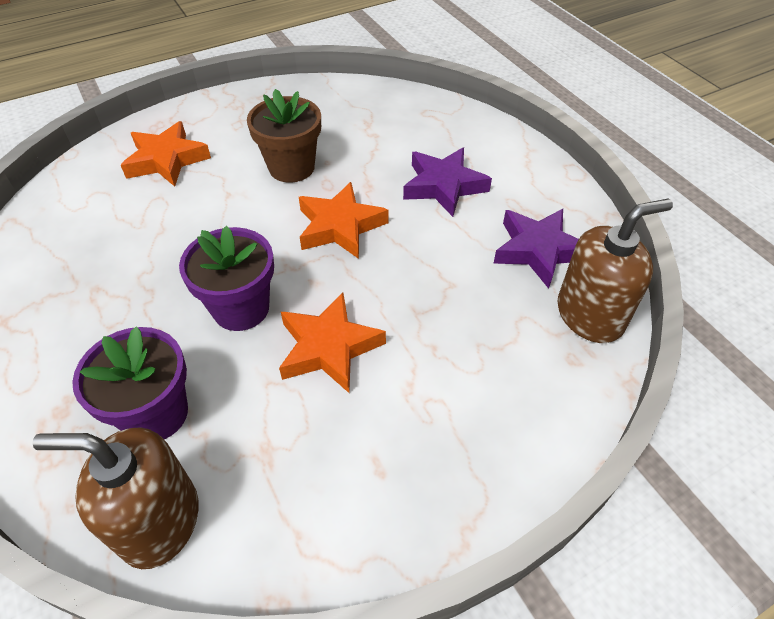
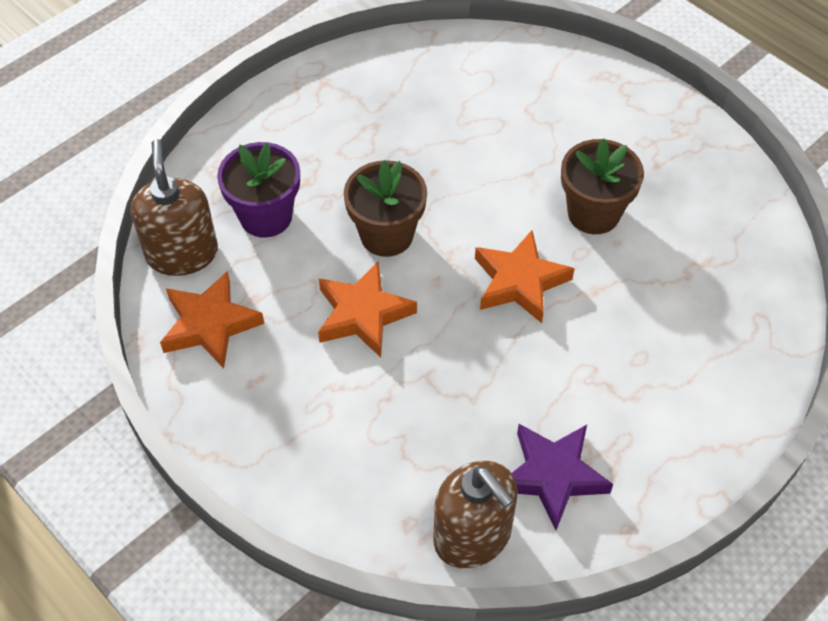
camera: 75 degrees right, 5 degrees up
(167, 160) = (559, 106): orange star -> orange star (210, 324)
(241, 308) = (386, 235): purple flower pot -> brown flower pot
(443, 186) = (624, 364): purple star -> none

